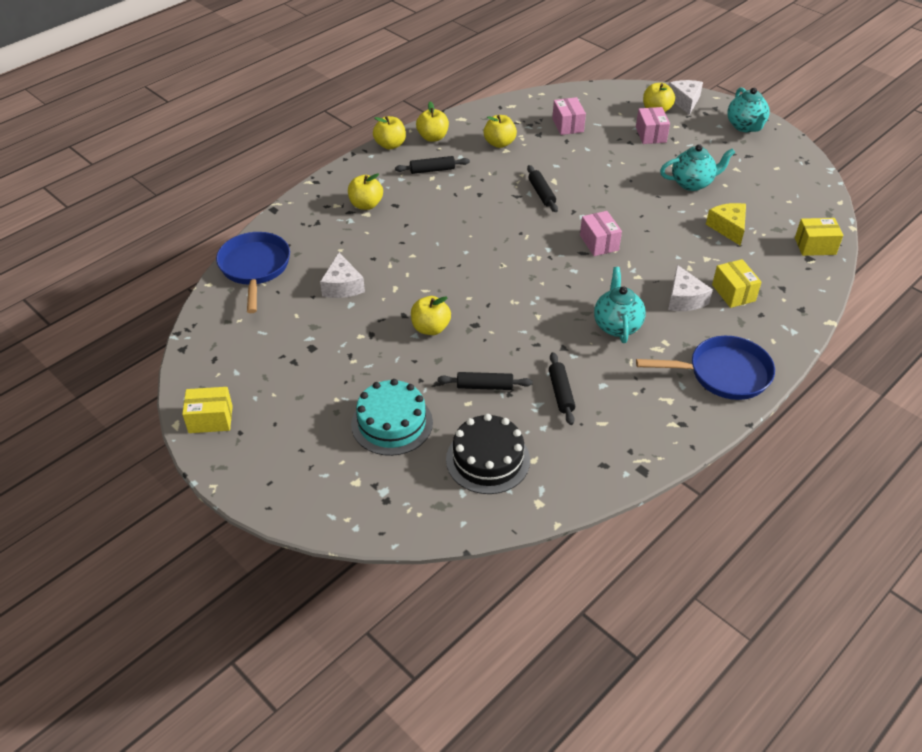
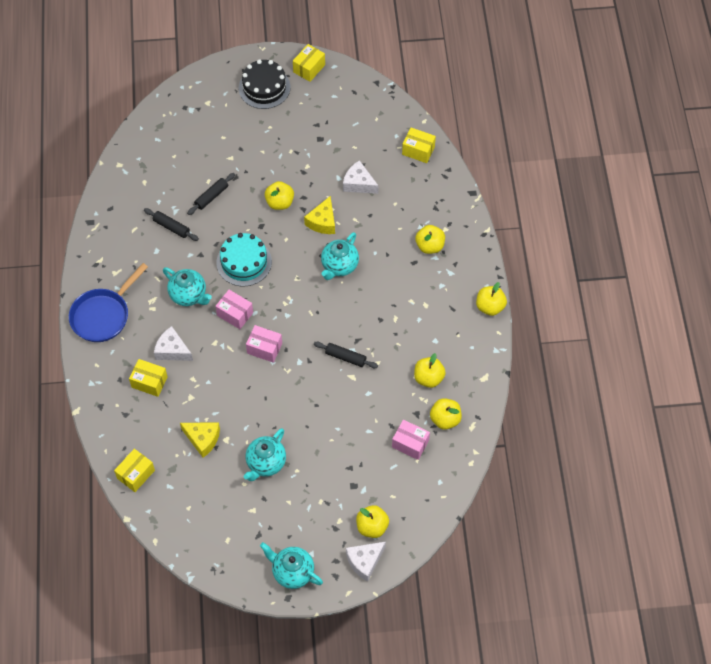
camera: 130 degrees right, 15 degrees up
(255, 268) = (418, 150): blue pan -> yellow box
(392, 423) = (229, 139): turquoise cake -> turquoise cake (244, 262)
(418, 284) = (322, 222): none -> yellow cheese
(432, 170) = (434, 311): black rolling pin -> none
(433, 137) = (475, 340): yellow apple -> yellow apple (445, 419)
(455, 246) = (339, 266): none -> turquoise teapot
(488, 459) = (164, 163): black cake -> black cake (264, 87)
(651, 135) = (345, 491): pink box -> pink box (235, 314)
(685, 101) = (364, 561): white cheese -> white cheese turned 105 degrees clockwise

